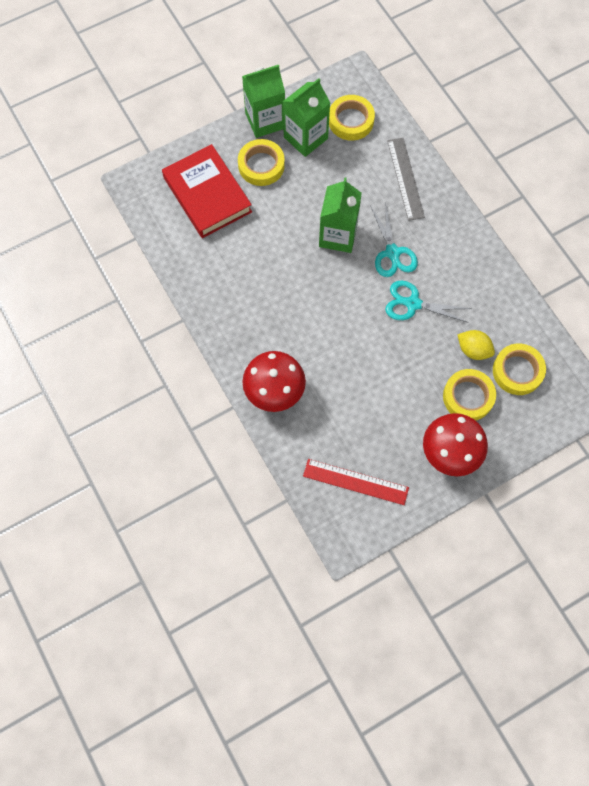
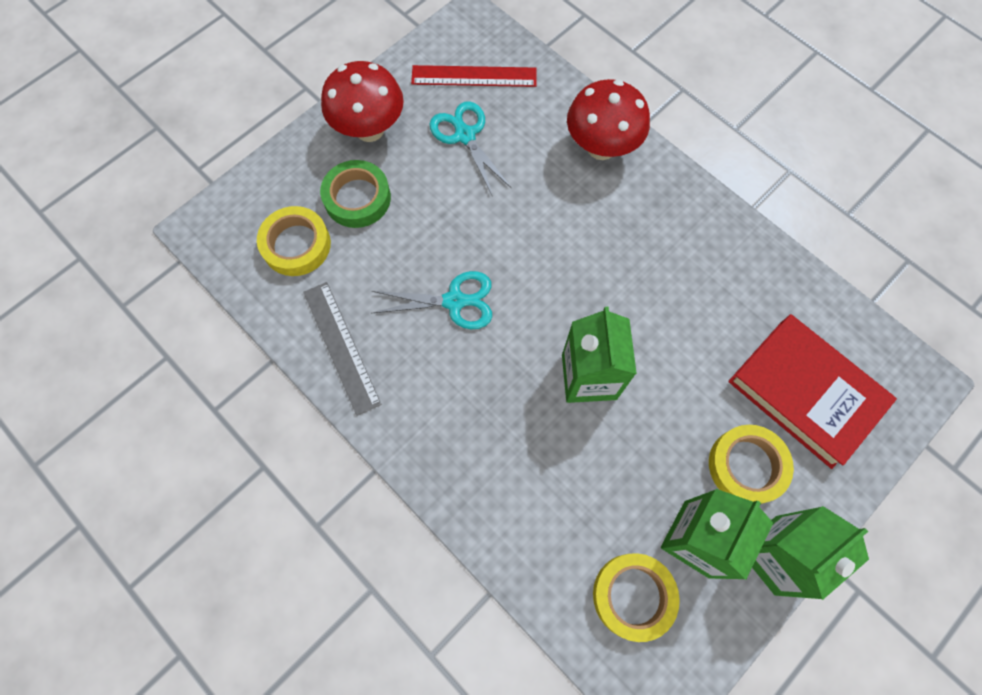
camera: 165 degrees right, 0 degrees up
(392, 252) = (501, 370): turquoise scissors -> turquoise scissors (465, 135)
(405, 178) = (512, 504): grey ruler -> grey ruler (341, 347)
(468, 397) = (357, 198): yellow tape -> green tape
(473, 350) = (359, 258): yellow lemon -> none

